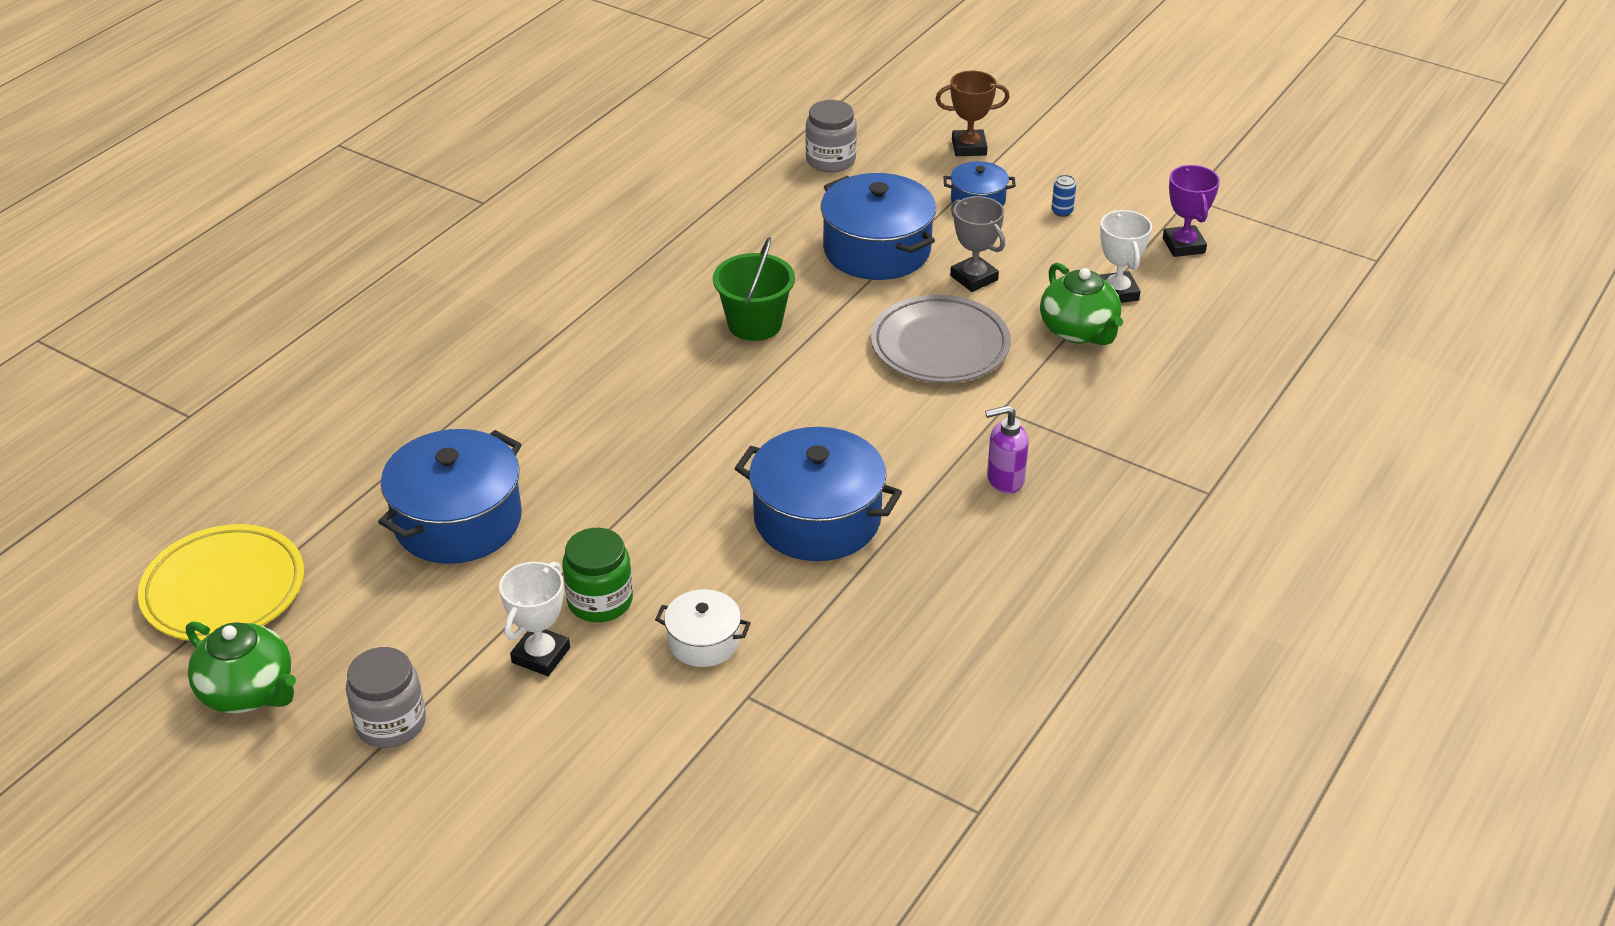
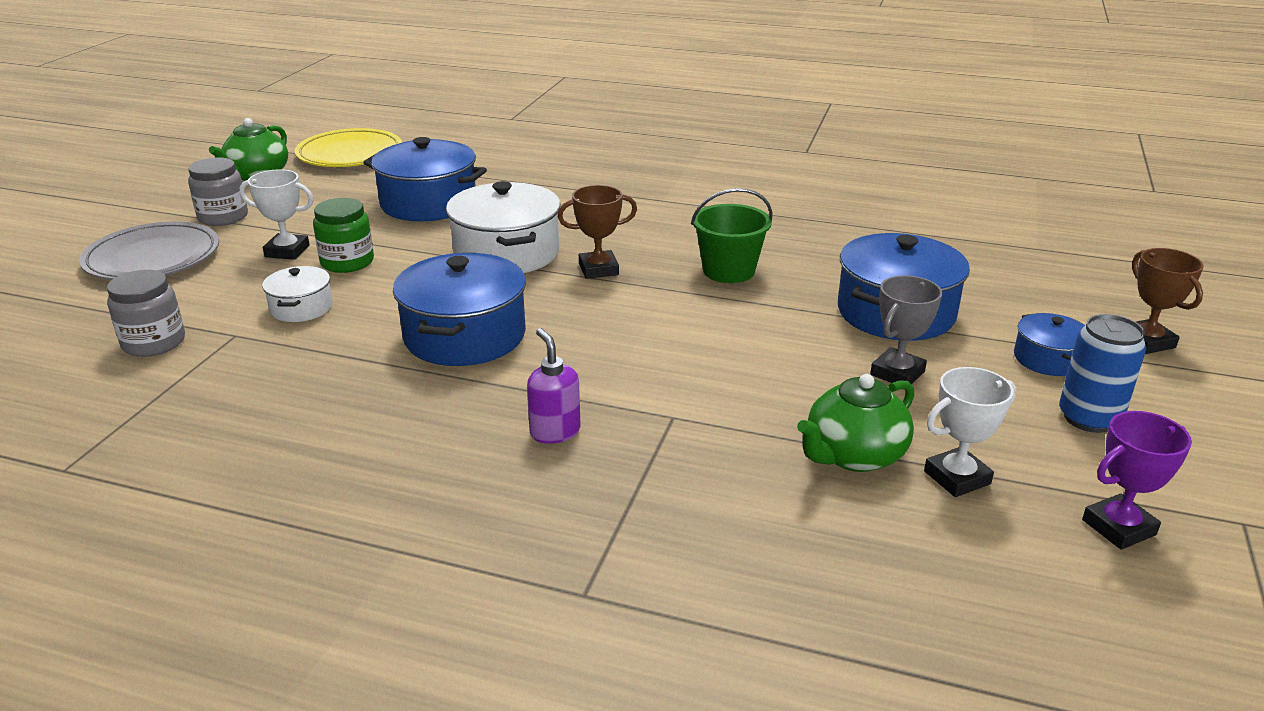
camera: 75 degrees right, 10 degrees down
(639, 469) = (506, 253): none -> white pot
(711, 408) = (598, 269): none -> brown trophy
(830, 160) = (1024, 270): grey jar -> grey jar (154, 343)
(940, 346) = (760, 367): grey plate -> grey plate (153, 258)
(1062, 211) = (1089, 418): blue can -> blue can, size x2.13

